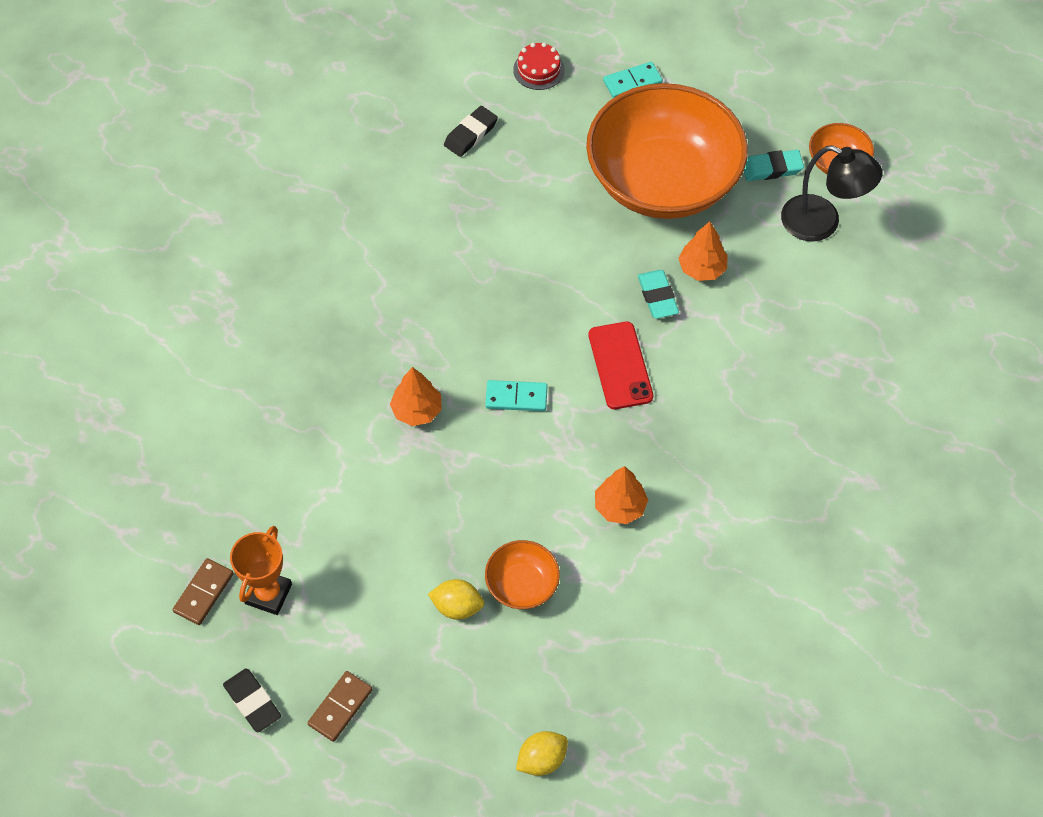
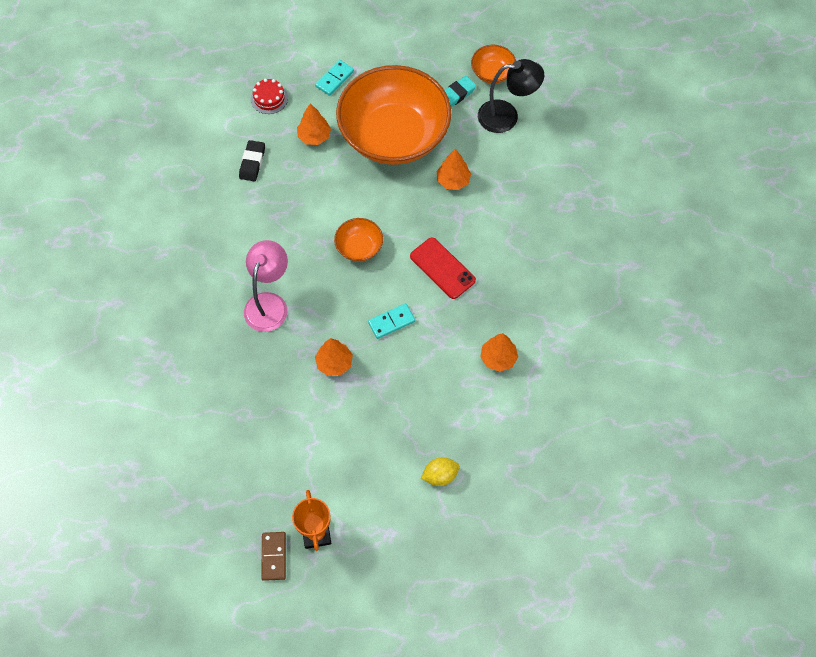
camera: 30 degrees left, 5 degrees up
(252, 702) = (351, 609): black eraser -> none
(340, 707) = (408, 580): brown domino -> none
(385, 304) = (269, 303): none -> pink lamp
(522, 585) = (470, 439): orange bowl -> orange bowl (359, 247)
(542, 760) = (551, 542): yellow lemon -> none
(564, 138) = (314, 136): none -> orange tree
(657, 297) = (437, 212): turquoise eraser -> none

